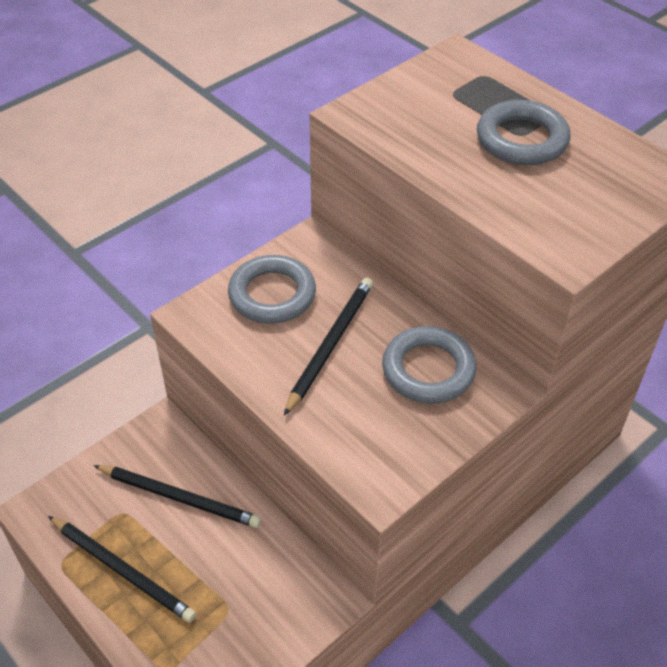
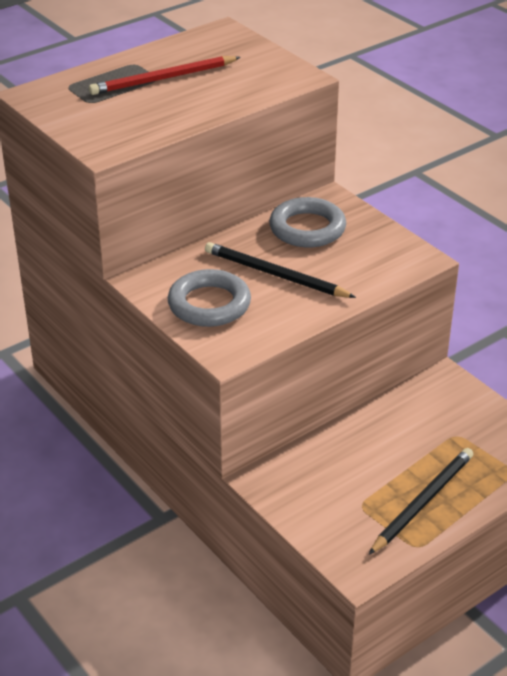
camera: 85 degrees left, 10 degrees down
(179, 497) = (346, 466): black pencil -> none
(521, 139) = (164, 79): grey ring -> red pencil

